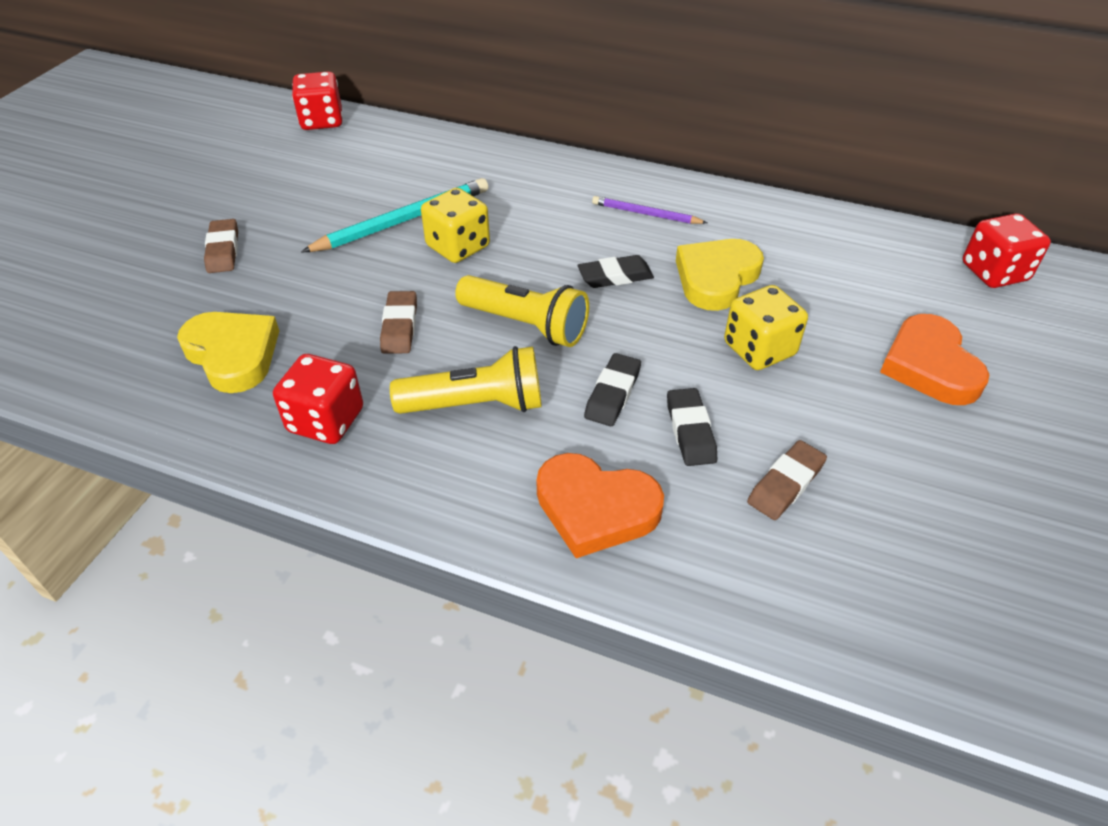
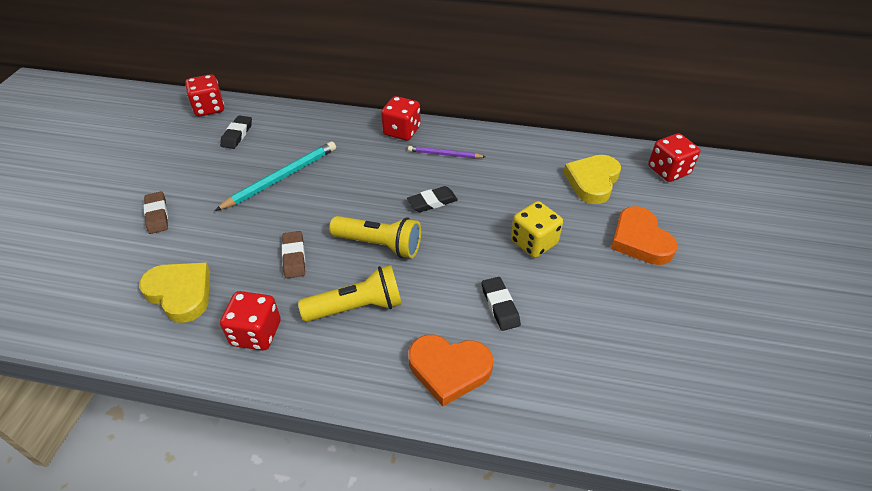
camera: 10 degrees left, 0 degrees up
(458, 247) = (323, 193): yellow dice -> none
(588, 177) = (402, 131): none -> red dice
(612, 394) = (445, 286): black eraser -> black eraser (237, 135)
(716, 278) = (498, 195): yellow heart -> yellow heart (592, 181)
(785, 484) = (565, 334): brown eraser -> none

